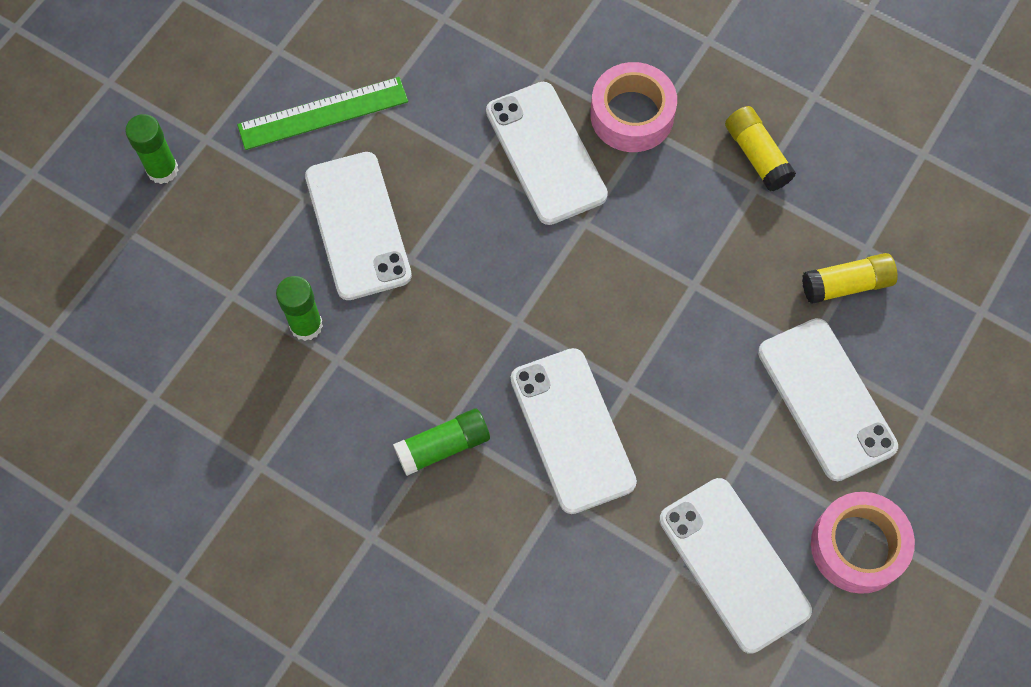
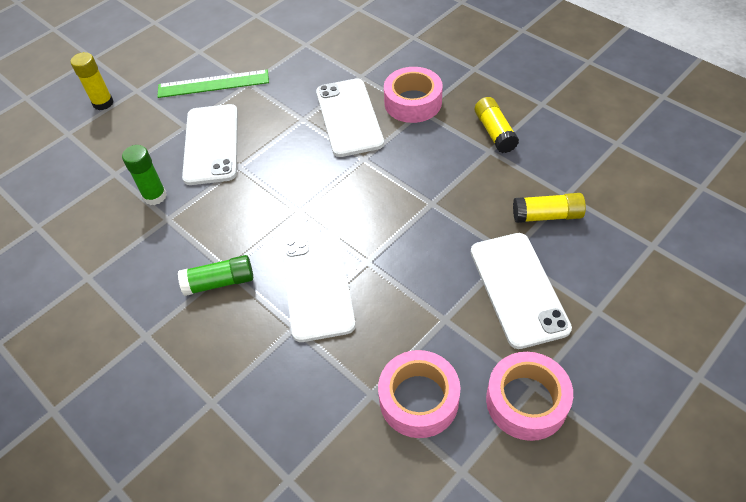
camera: 15 degrees right, 15 degrees down
(162, 170) = (103, 103): green glue stick -> yellow glue stick
(734, 564) = (419, 399): white phone -> pink tape

